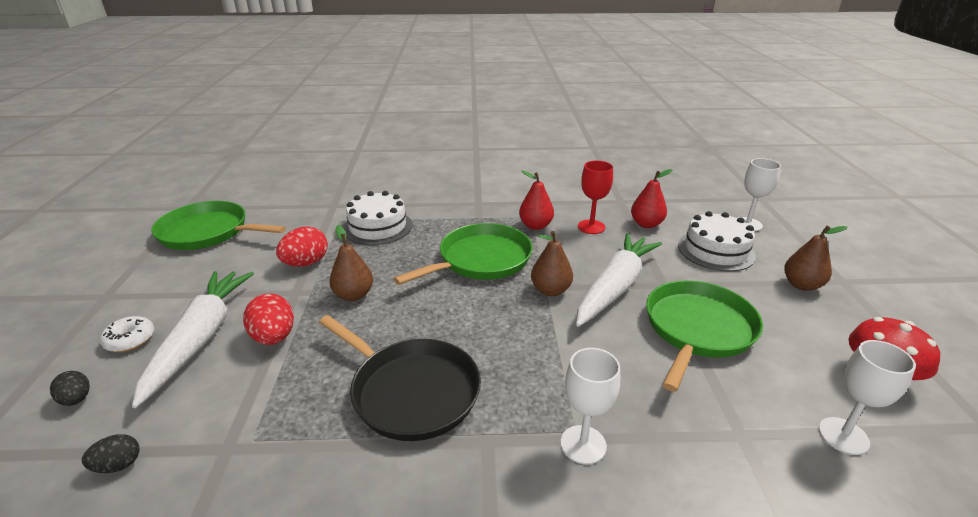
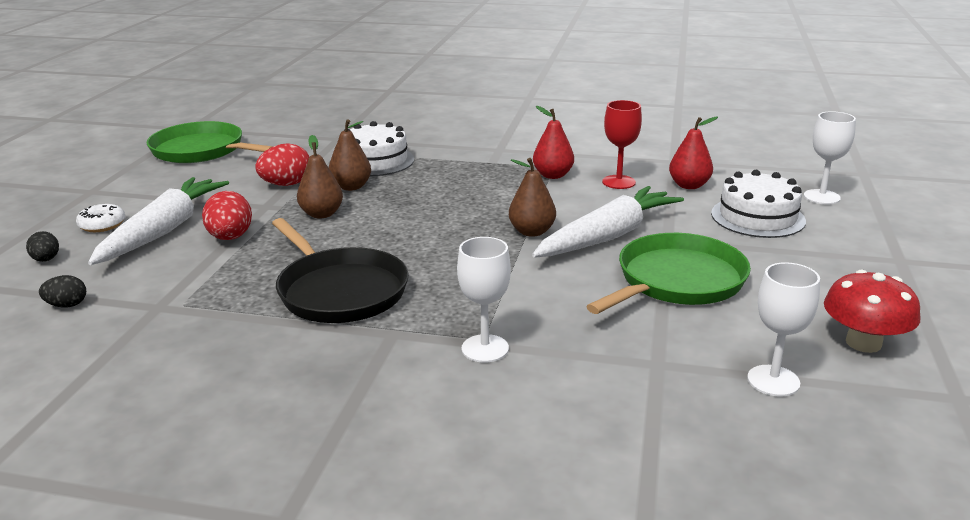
camera: 15 degrees right, 5 degrees down
(481, 260) = (471, 199): green pan -> none
(801, 285) = (841, 258): brown pear -> brown pear (351, 187)

